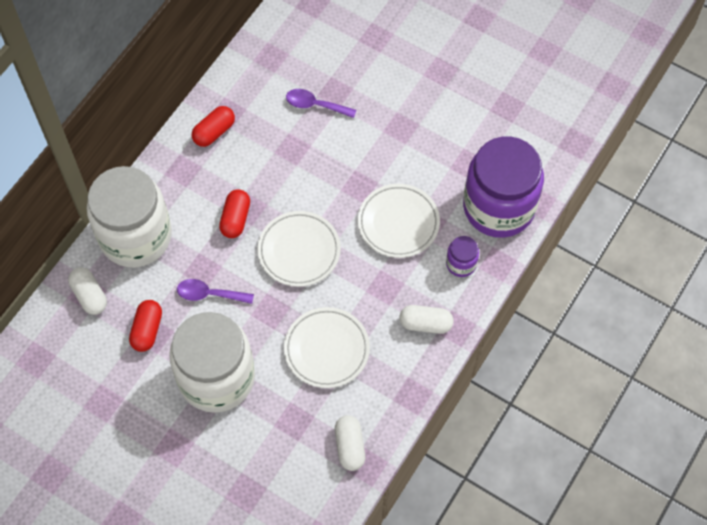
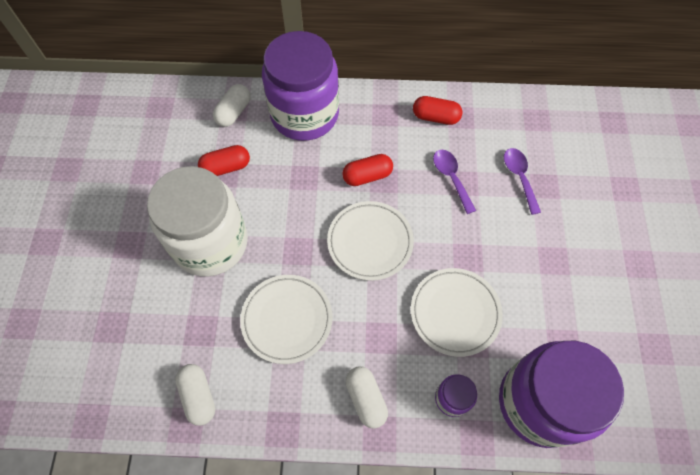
camera: 60 degrees right, 0 degrees up
(135, 236) = (304, 114): white jar -> purple jar
(209, 294) = (285, 195): purple spoon -> purple spoon (451, 178)
(350, 446) = (198, 396): white capsule -> white capsule turned 75 degrees counterclockwise

